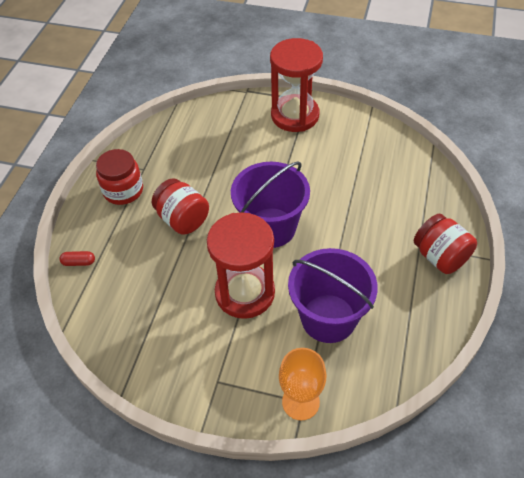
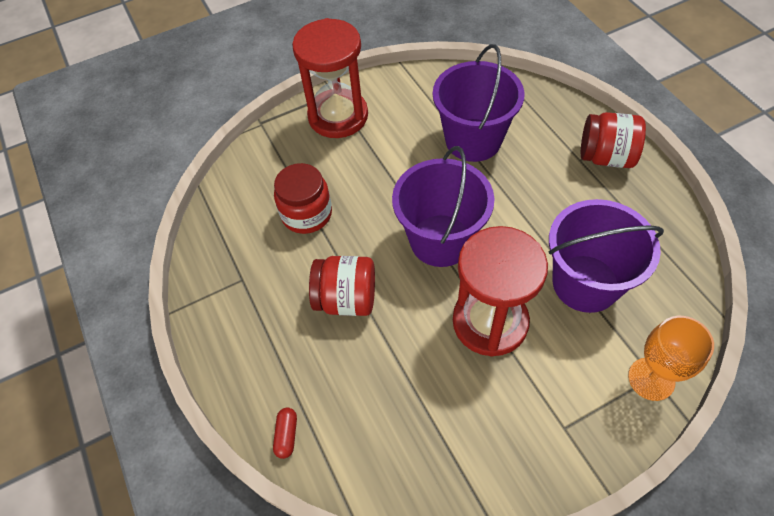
camera: 40 degrees left, 5 degrees up
(79, 262) = (287, 435): red capsule -> red capsule turned 45 degrees counterclockwise
(123, 190) = (246, 319): red jar -> red jar (306, 214)
(361, 185) = (473, 140): none -> purple bucket

